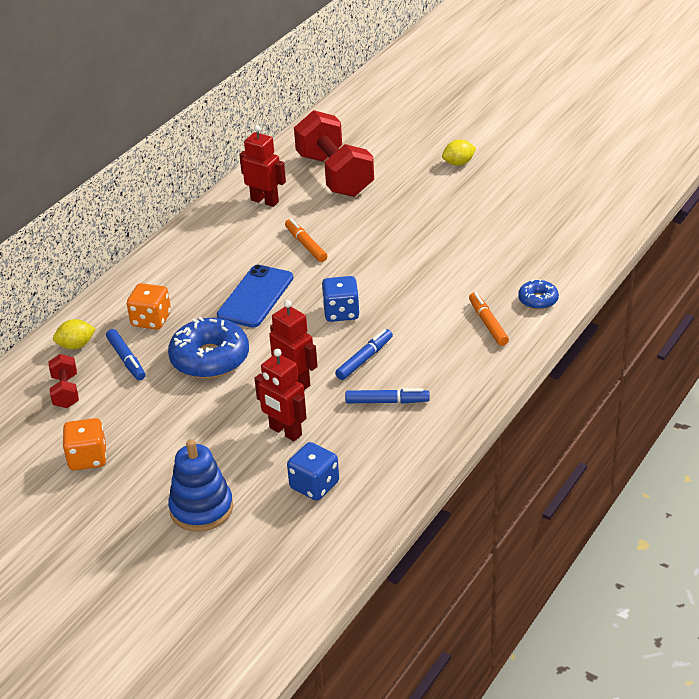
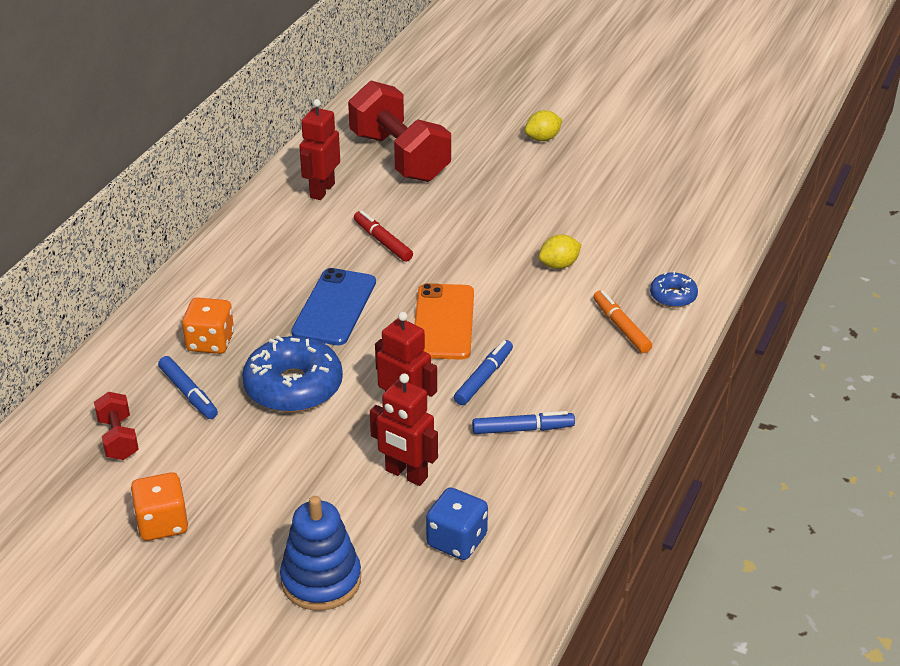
camera: 10 degrees left, 0 degrees up
(76, 345) = (121, 379): yellow lemon -> yellow lemon (559, 265)
(265, 201) = (322, 190): red robot -> red robot turned 90 degrees counterclockwise
(306, 245) = (382, 242): orange marker -> red marker
(341, 312) = (443, 322): blue dice -> orange phone

